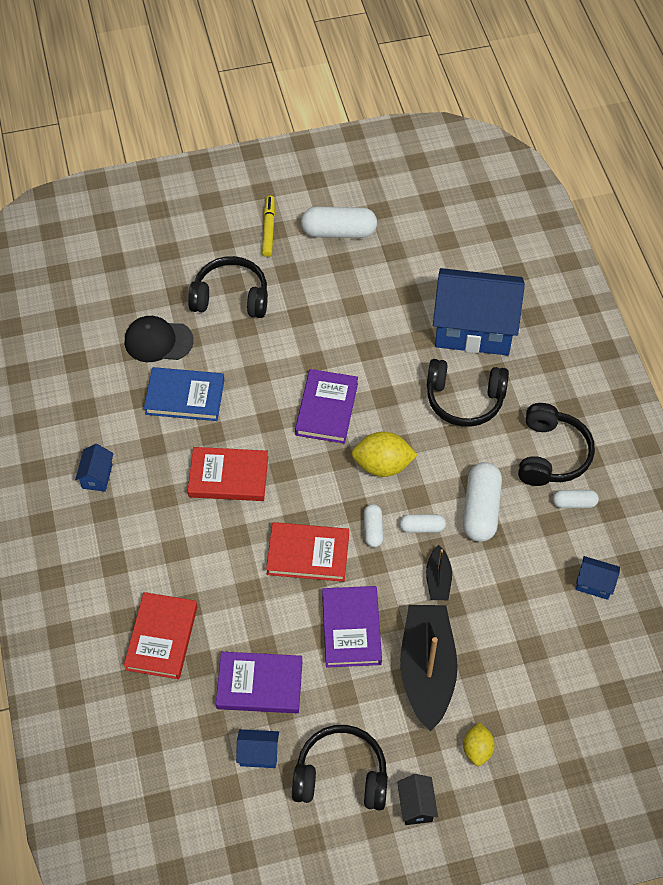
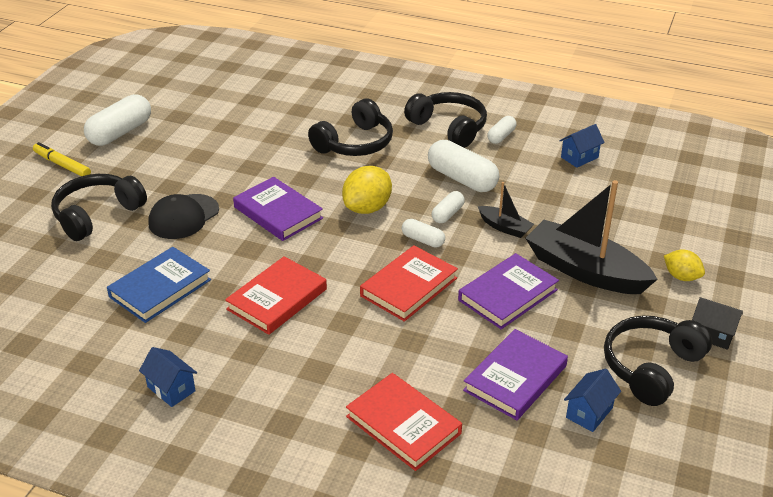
camera: 55 degrees left, 20 degrees down
(158, 341) = (79, 278): black cap -> black cap (183, 217)
(351, 628) = (507, 295): purple book -> purple book turned 75 degrees counterclockwise
(474, 329) = (298, 112): blue house -> none

